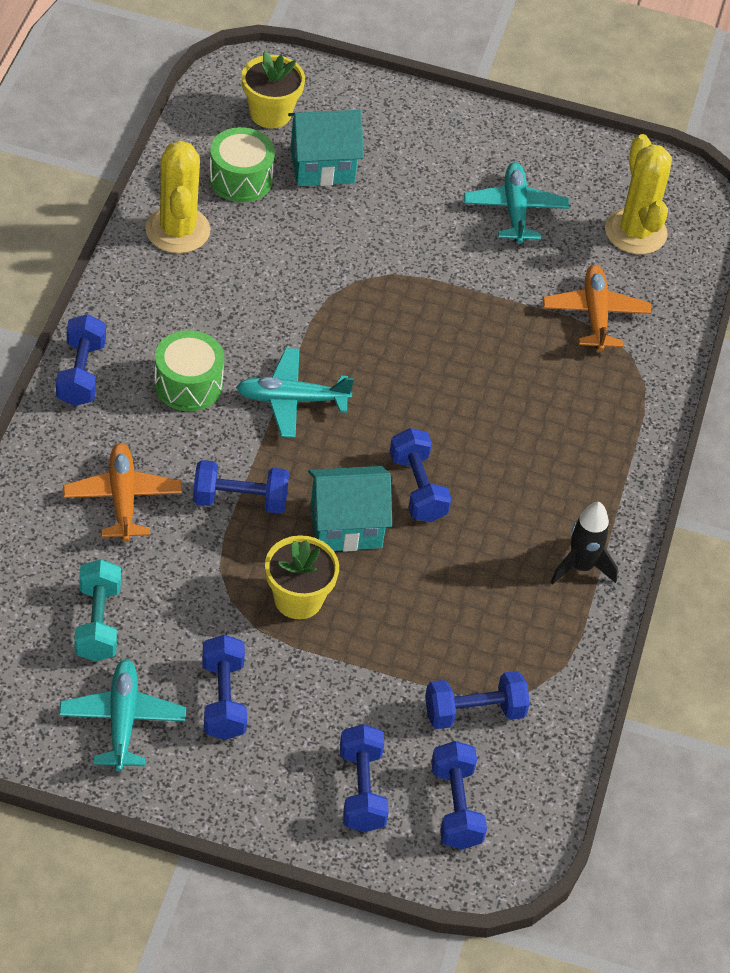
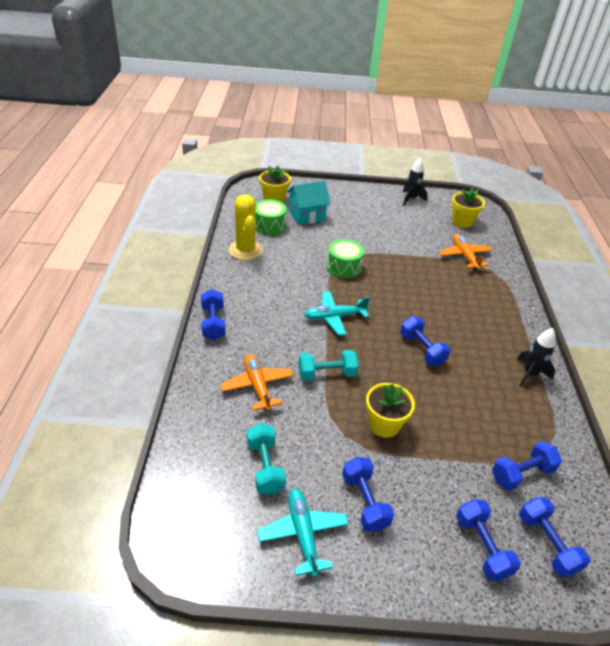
camera: 10 degrees left, 10 degrees down
(188, 384) = (275, 319): green drum -> green drum (344, 267)
(240, 500) = (327, 374): blue dumbbell -> turquoise dumbbell
(346, 526) = (393, 377): turquoise house -> none
(515, 210) = (404, 221): turquoise plane -> none
(556, 156) = (411, 199): none -> black rocket
(635, 232) = (462, 222): yellow cactus -> yellow flower pot

